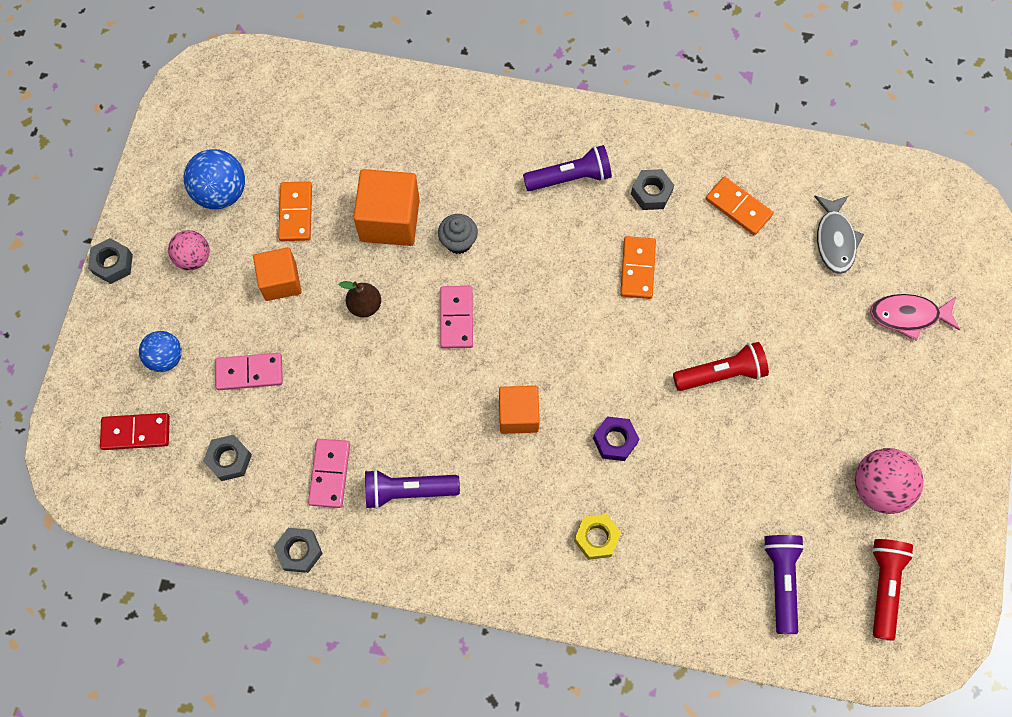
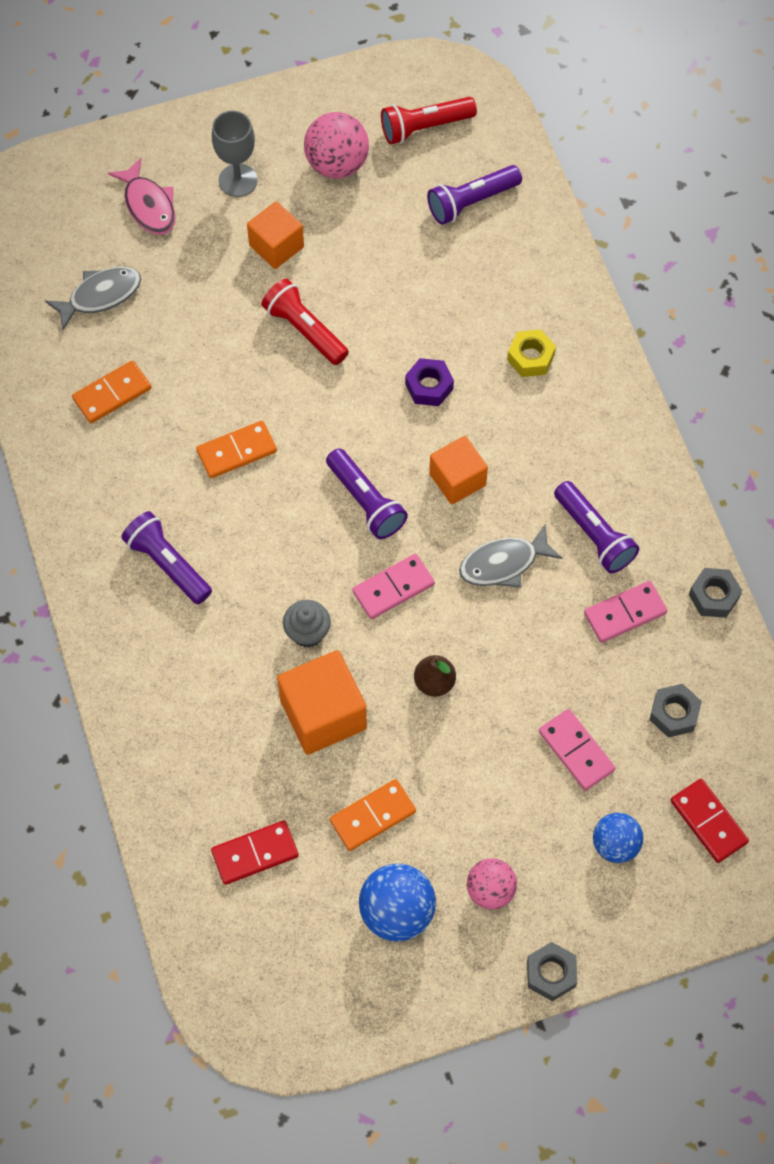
camera: 120 degrees left, 5 degrees down
(280, 281) = (460, 782): orange cube -> orange cube (276, 246)
(320, 129) = (255, 854): none -> red domino
(427, 408) = (504, 563): none -> grey fish
(540, 337) = (365, 502): none -> purple flashlight
(651, 193) = (141, 479): grey nut -> none
(738, 207) = (112, 394): orange domino -> orange domino turned 45 degrees clockwise
(900, 398) = (238, 180): none -> grey goblet

